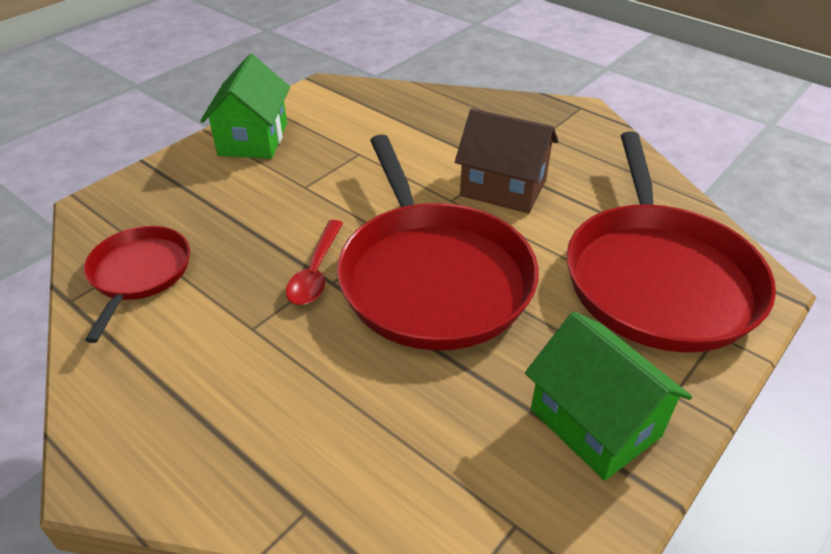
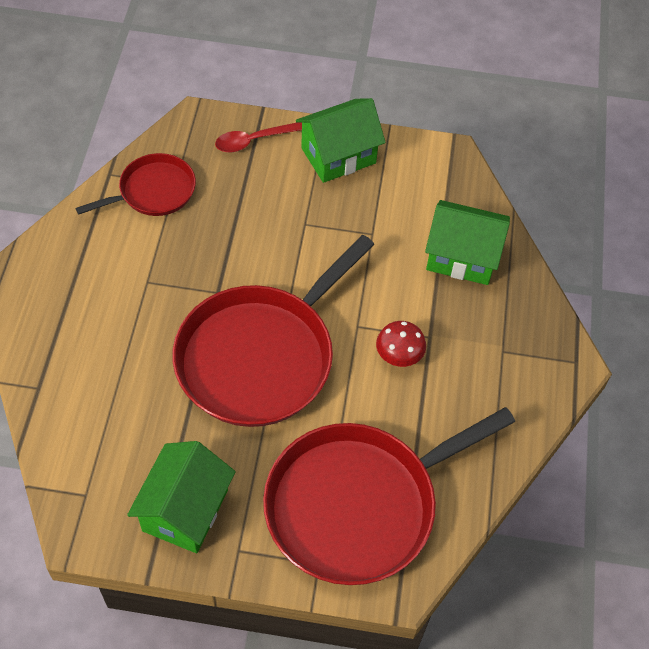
camera: 55 degrees right, 15 degrees up
(316, 271) = (219, 285): red spoon -> red spoon (255, 140)
(432, 119) = (462, 257): none -> green house
(503, 188) = (399, 354): brown house -> red mushroom

